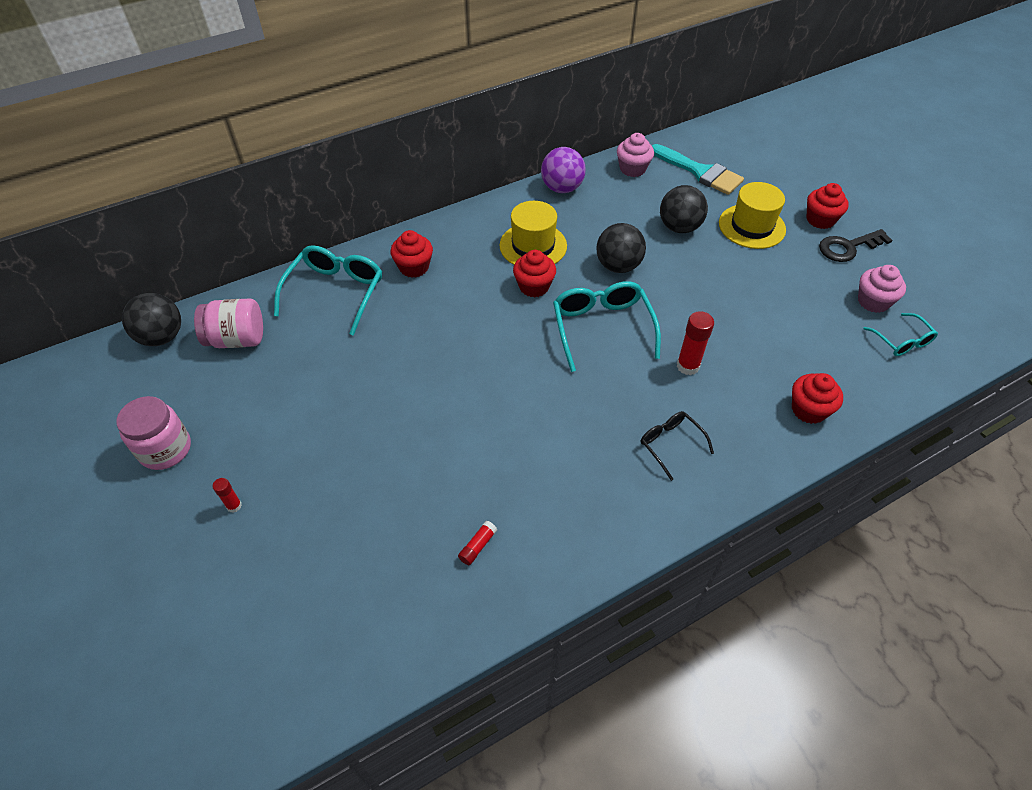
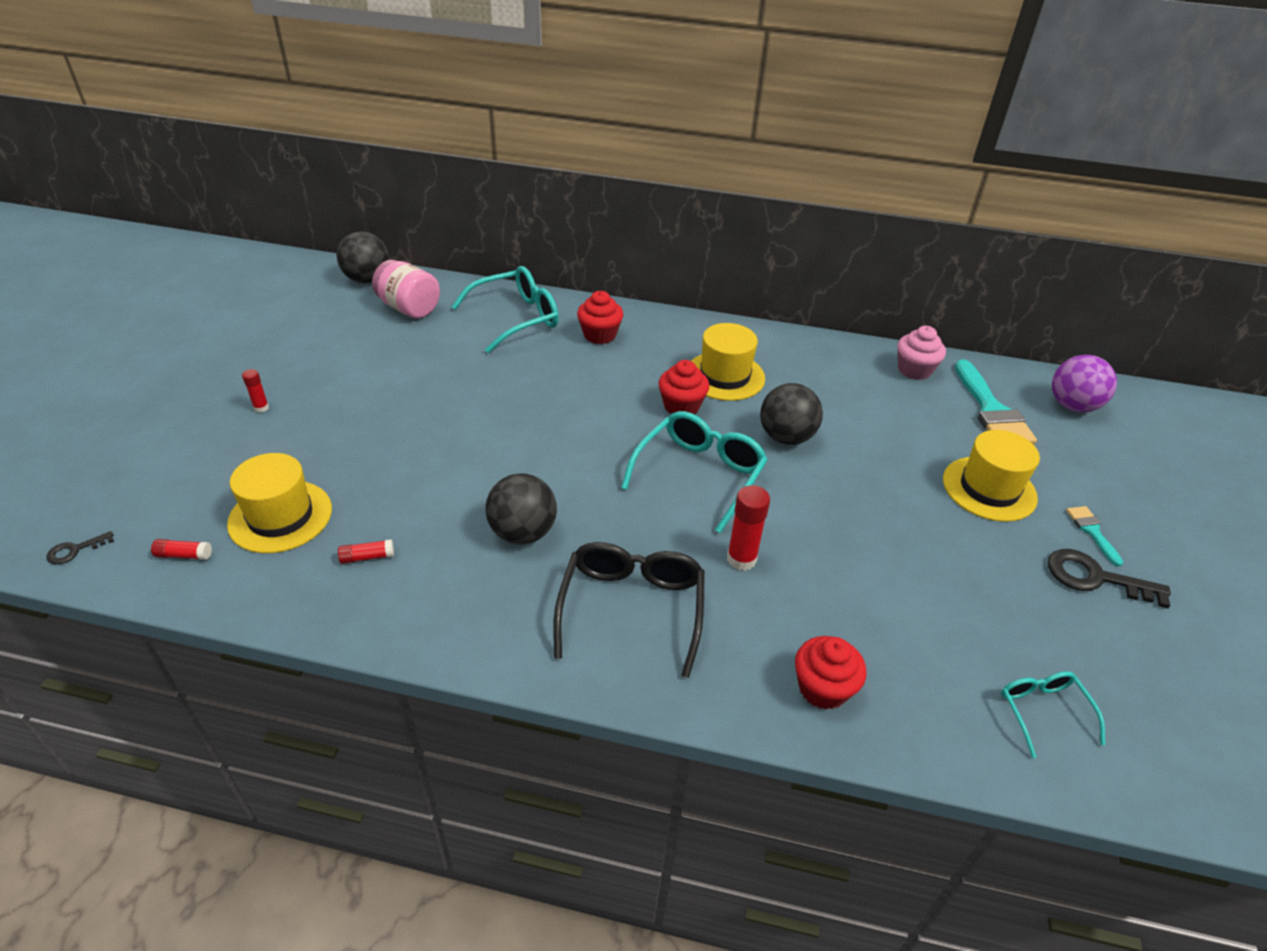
camera: 40 degrees right, 10 degrees down
(165, 449) = (274, 346): pink jar -> none
(252, 730) = (75, 550): none -> black key
(346, 657) = (184, 555): none -> red glue stick
(376, 571) = (280, 516): none -> yellow hat
(562, 188) = (816, 348): purple ball -> purple ball (1072, 406)
(670, 444) = (632, 608): black glasses -> black glasses, size x1.77
(679, 227) = (898, 443): black ball -> black ball (523, 532)
(820, 220) = (1092, 532): red cupcake -> turquoise brush
(873, 301) = (1056, 648): pink cupcake -> none
(902, 341) = (1042, 711): turquoise glasses -> turquoise glasses turned 150 degrees clockwise

